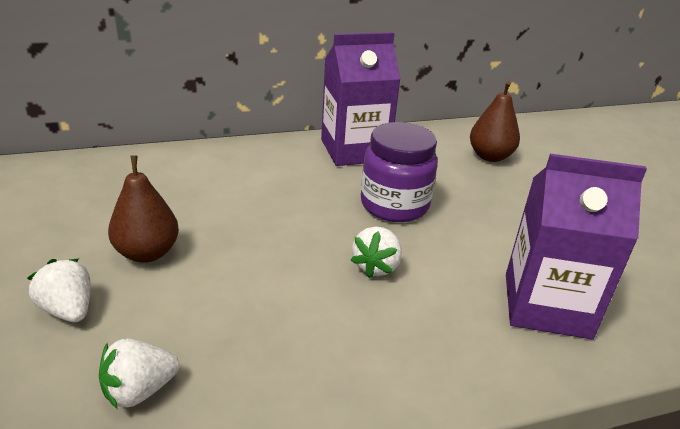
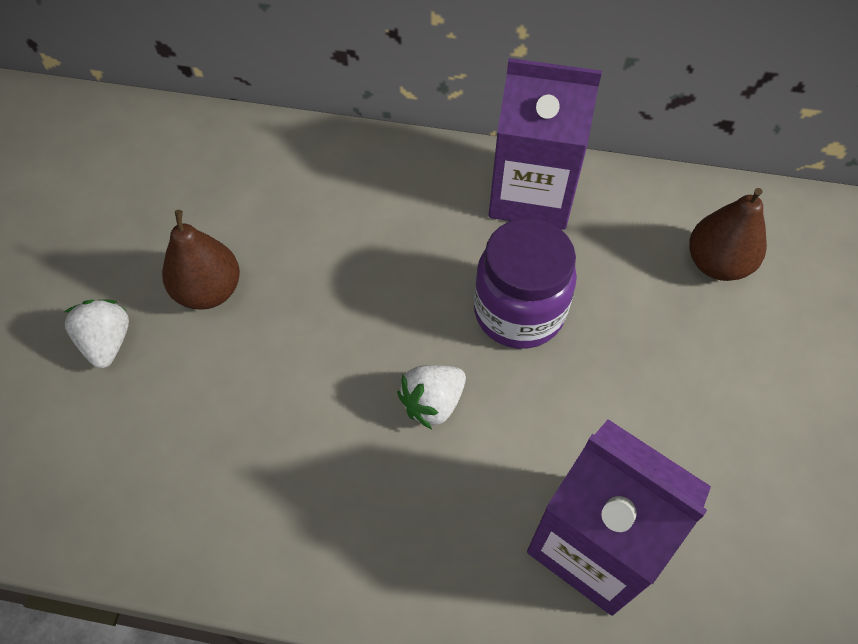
camera: 30 degrees right, 25 degrees up
(139, 390) = (123, 468): white strawberry -> none

